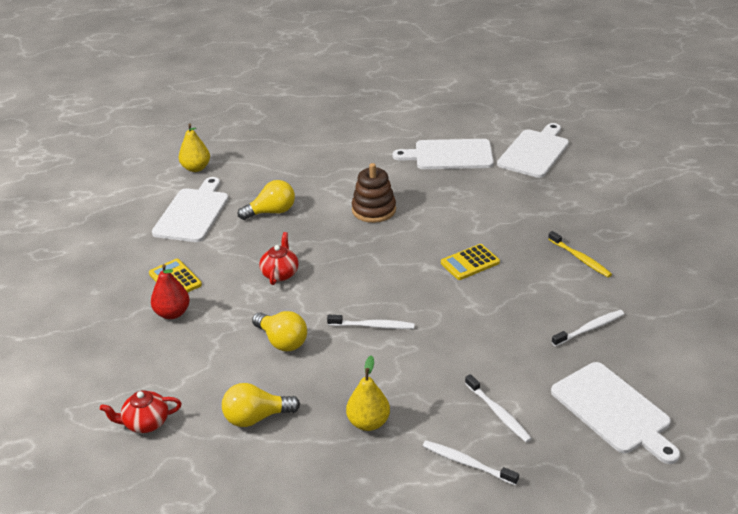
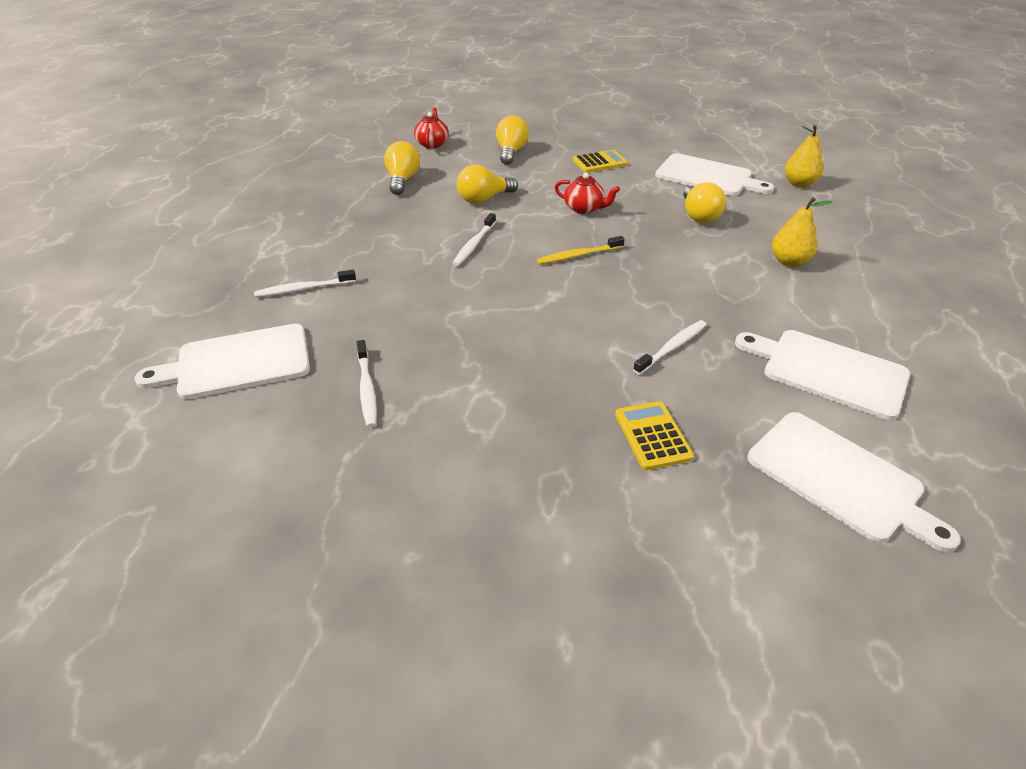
camera: 105 degrees right, 5 degrees up
(160, 347) = (511, 152): none -> yellow light bulb
(172, 313) = (552, 159): red pear -> none
(368, 422) = (354, 223): yellow pear -> yellow pear (789, 261)
(374, 210) = (686, 279): brown stacking toy -> none
(449, 155) = (828, 371): white cutting board -> white cutting board turned 75 degrees counterclockwise
(467, 463) = (267, 260): white toothbrush -> white toothbrush (672, 347)
(470, 263) = (546, 327): yellow calculator -> yellow calculator (652, 436)
(580, 258) = (508, 429): yellow toothbrush -> yellow toothbrush (578, 255)

